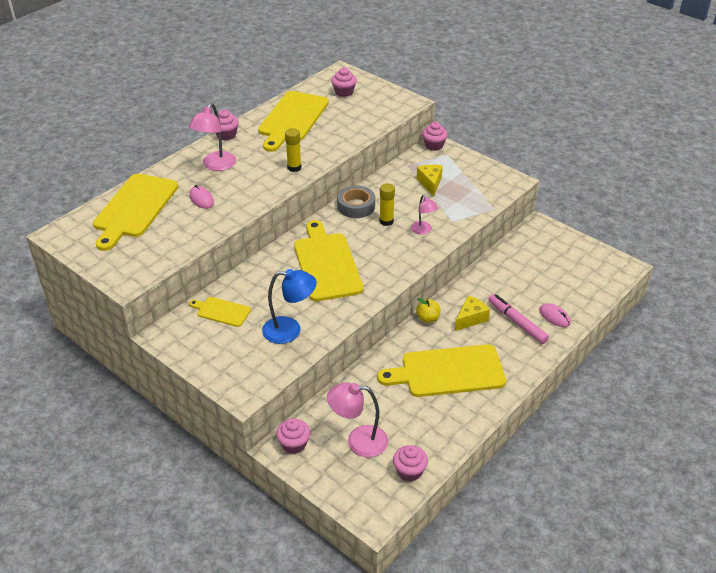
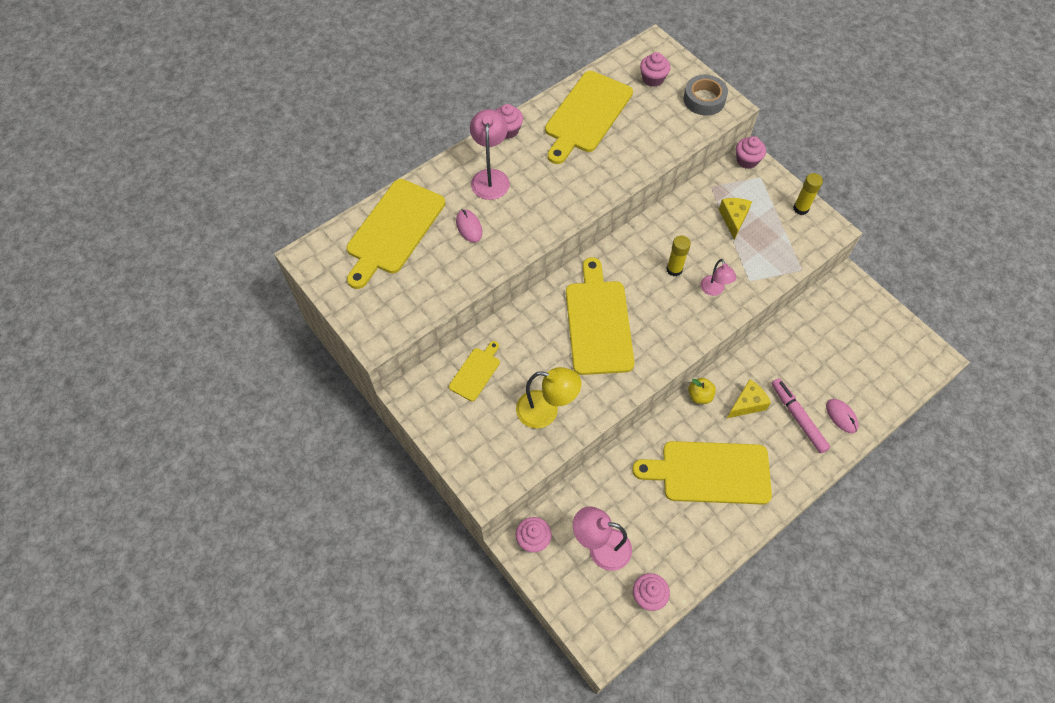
camera: 10 degrees right, 20 degrees up
(216, 166) = (490, 177): pink lamp -> pink lamp turned 150 degrees clockwise
(221, 311) = (476, 372): yellow cutting board -> yellow cutting board turned 90 degrees clockwise
(290, 330) = (546, 411): blue lamp -> yellow lamp
(294, 167) = (579, 193): yellow glue stick -> yellow glue stick (800, 208)
(356, 206) = (643, 241): grey tape -> grey tape (704, 99)

